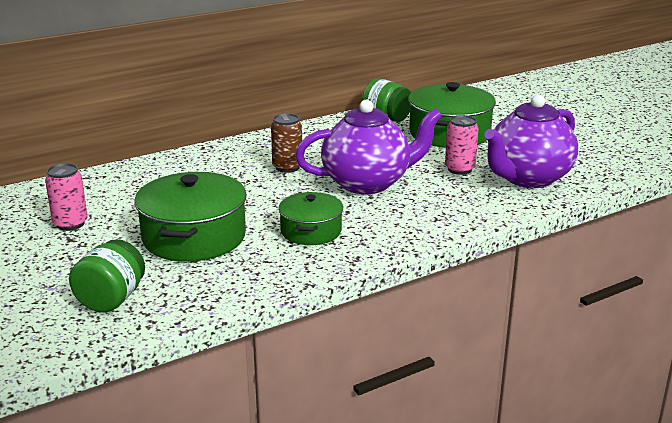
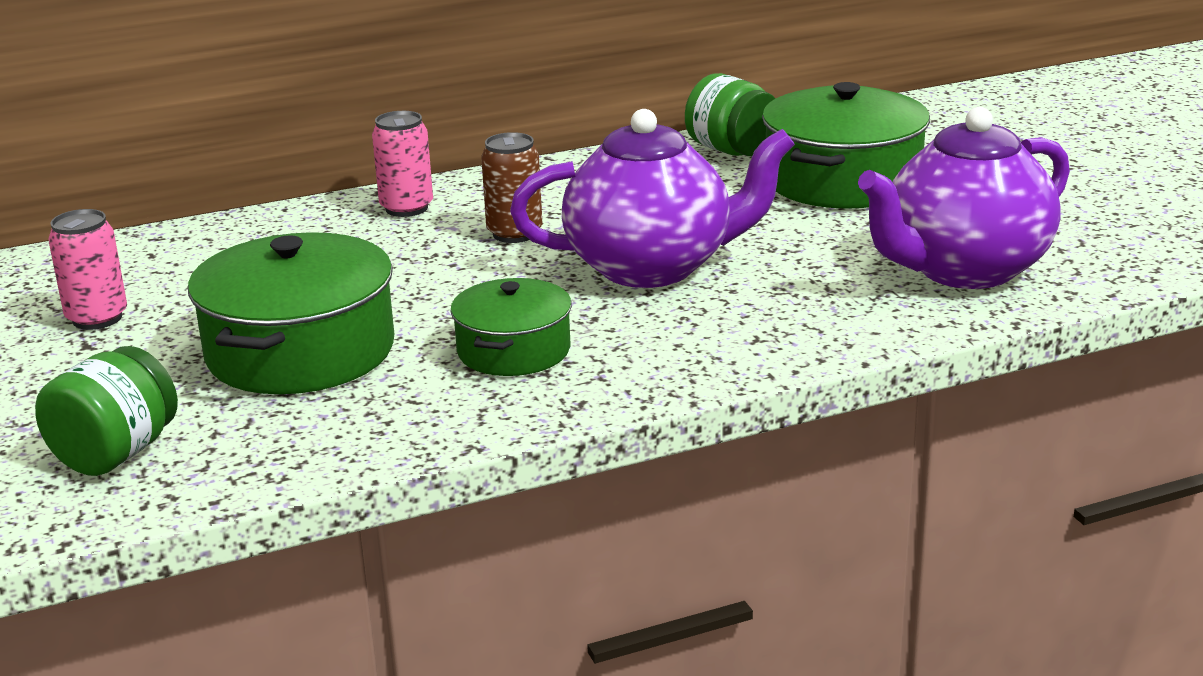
camera: 10 degrees right, 0 degrees up
(459, 169) = (836, 248): pink can -> pink can (406, 208)

